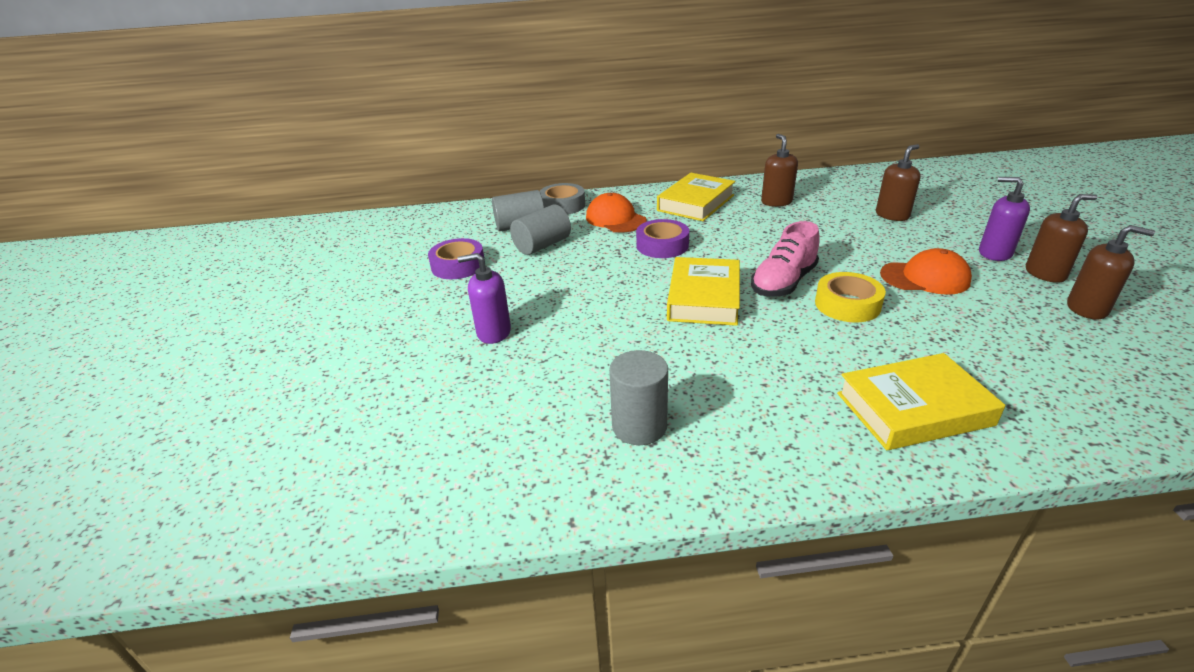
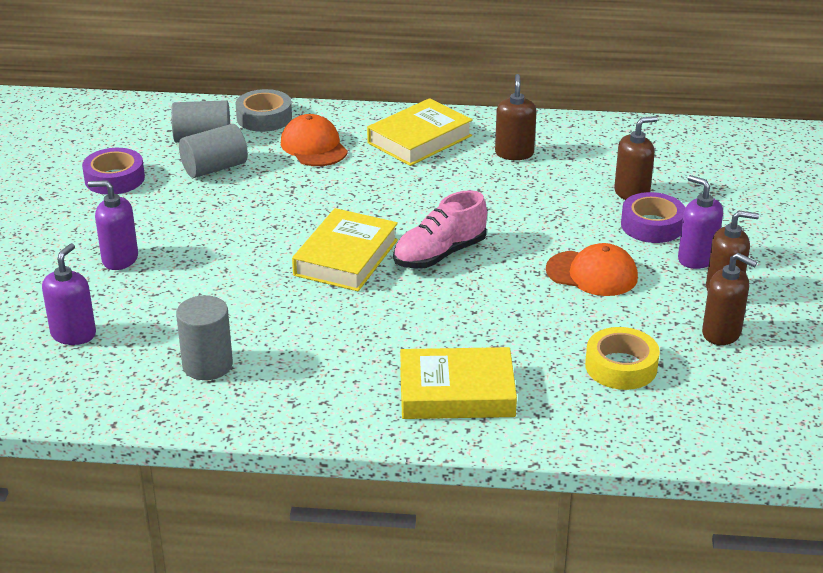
camera: 10 degrees right, 0 degrees up
(478, 417) = (73, 334): none -> purple soap dispenser
(662, 245) = (344, 190): purple tape -> purple tape (652, 225)
(847, 304) = (484, 289): yellow tape -> yellow tape (621, 366)

